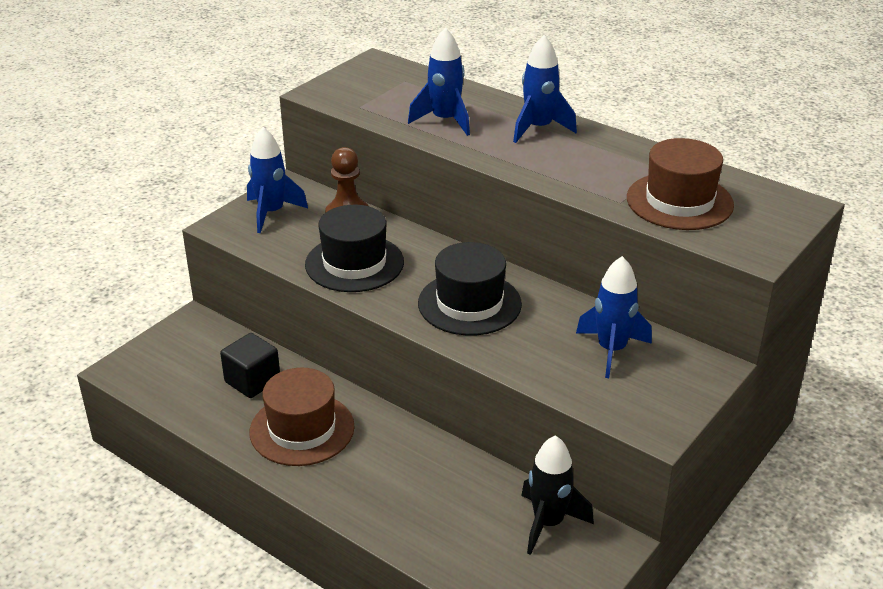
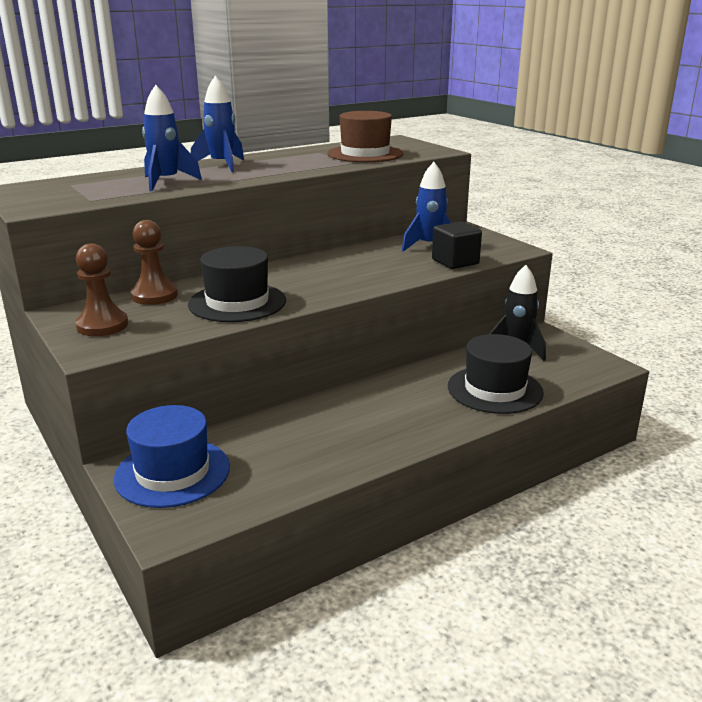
camera: 70 degrees left, 10 degrees down
(194, 346) = (172, 472): none -> blue hat
(252, 381) = (264, 444): black cube -> black cube (455, 262)
(271, 213) = (102, 325): blue rocket -> brown pawn
(302, 429) = (356, 427): brown hat -> none
(469, 303) = (339, 273): black hat -> black hat (495, 389)

